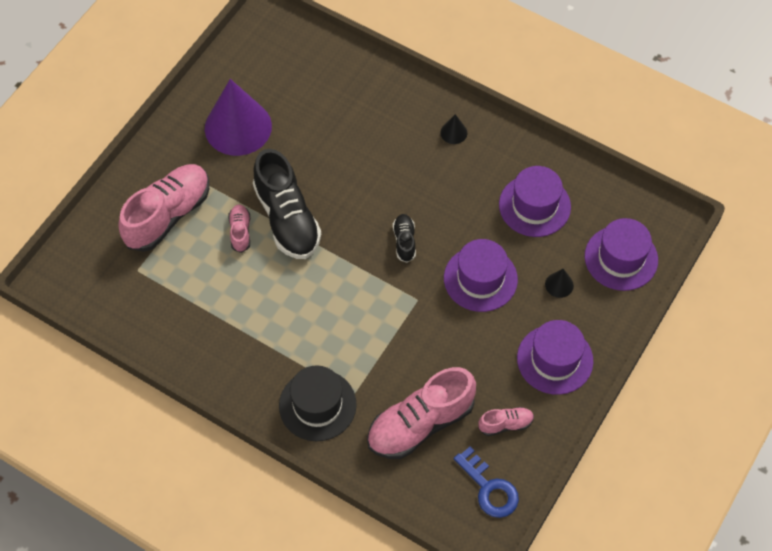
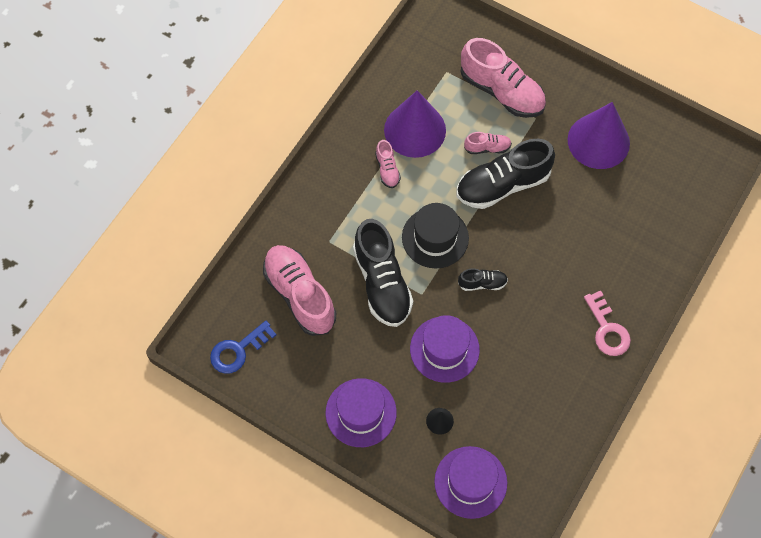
camera: 90 degrees right, 5 degrees up
(213, 304) = (415, 130): none -> purple cone
(317, 405) = (319, 213): black hat -> black hat (435, 237)
(404, 339) = (382, 283): none -> black shoe
(453, 132) = (607, 329): black cone -> pink key
(505, 424) = (297, 366): pink shoe -> pink shoe (387, 169)
(534, 206) = (527, 402): purple hat -> none

